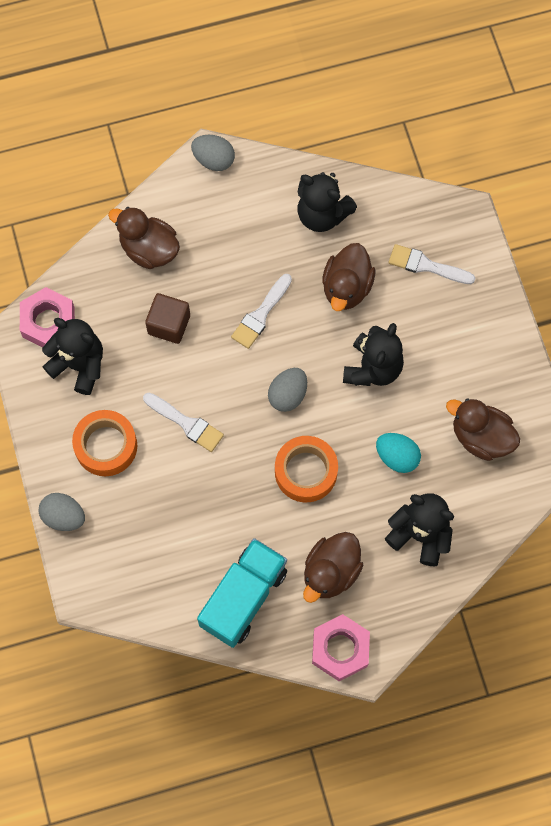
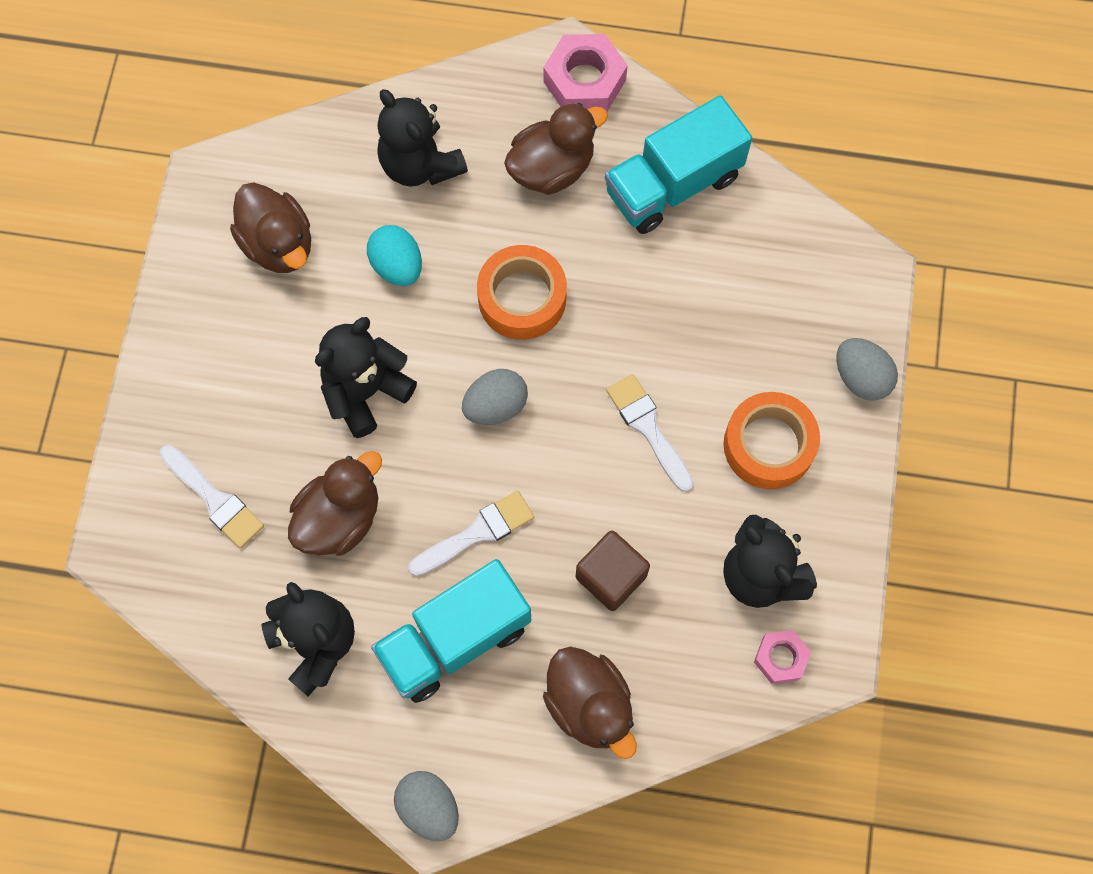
camera: 155 degrees left, 0 degrees up
(48, 322) = (780, 658): pink nut -> pink nut, size x0.59
(243, 250) = (454, 639): none -> turquoise truck

